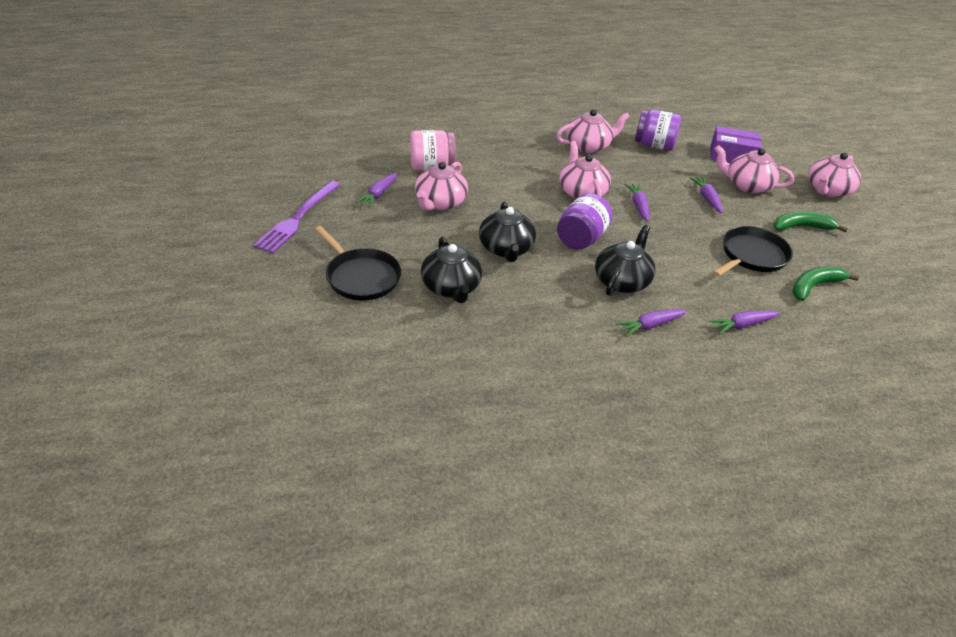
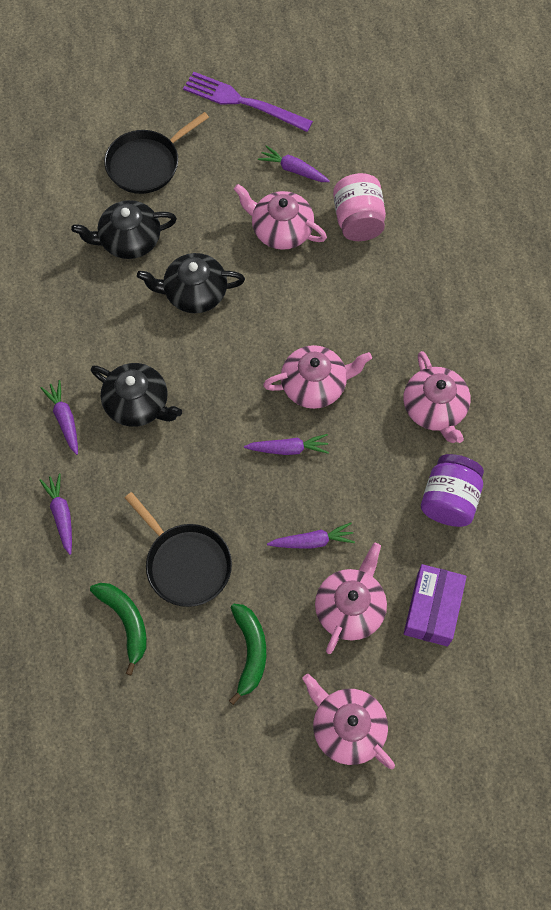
camera: 95 degrees right, 25 degrees up
(581, 239) = (215, 371): purple jar -> none

